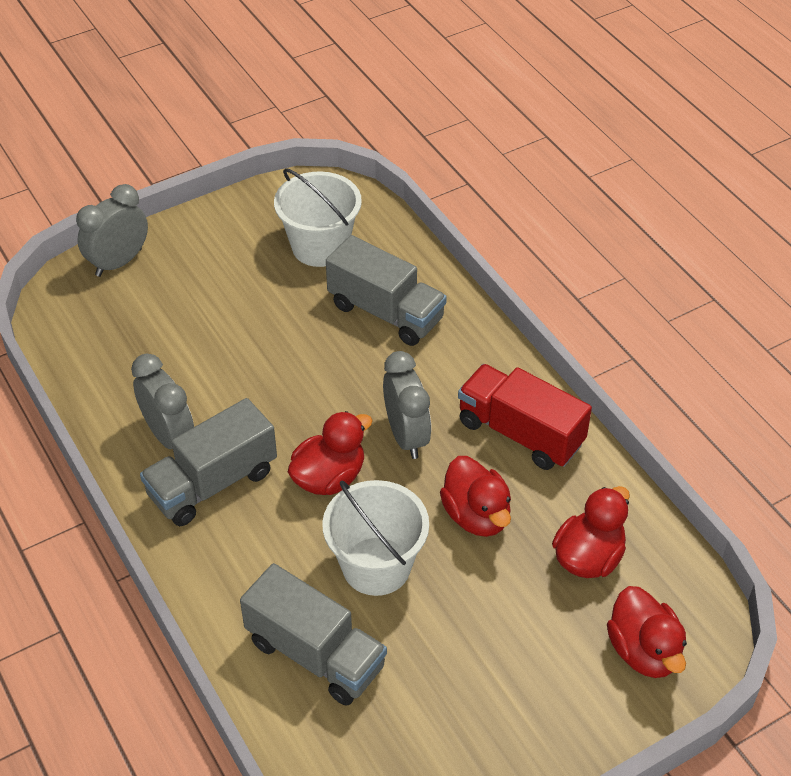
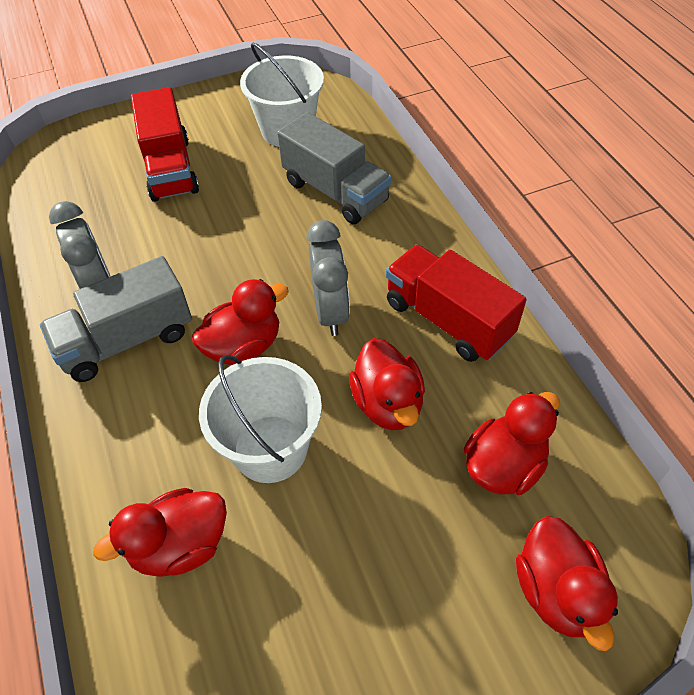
camera: 10 degrees right, 5 degrees up
(119, 262) = (105, 131): grey clock -> none
(204, 301) = (170, 169): none -> red truck
(315, 654) = (180, 545): grey truck -> red duck

